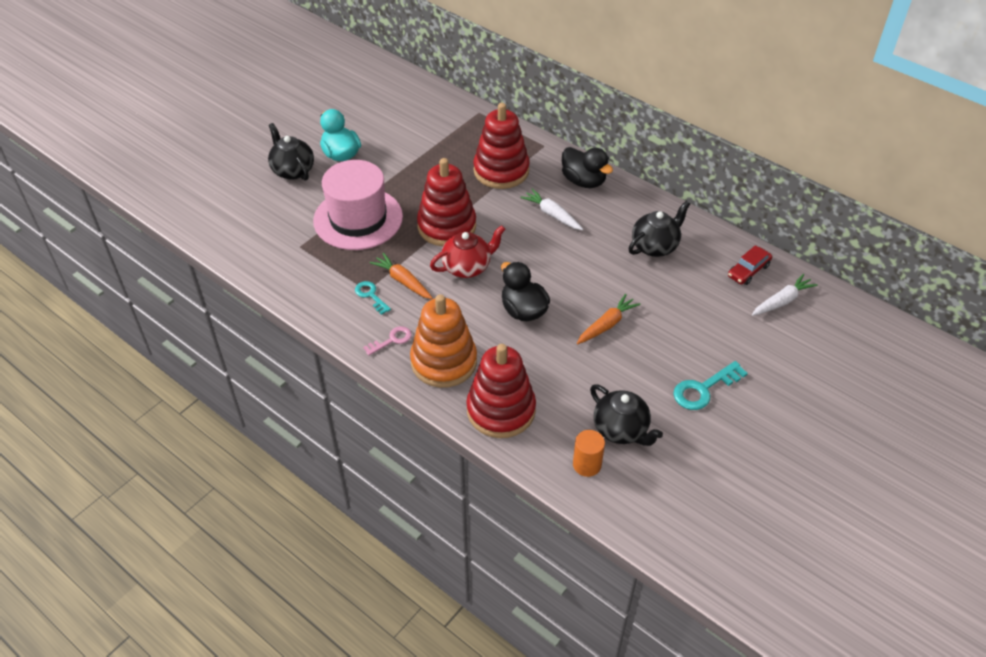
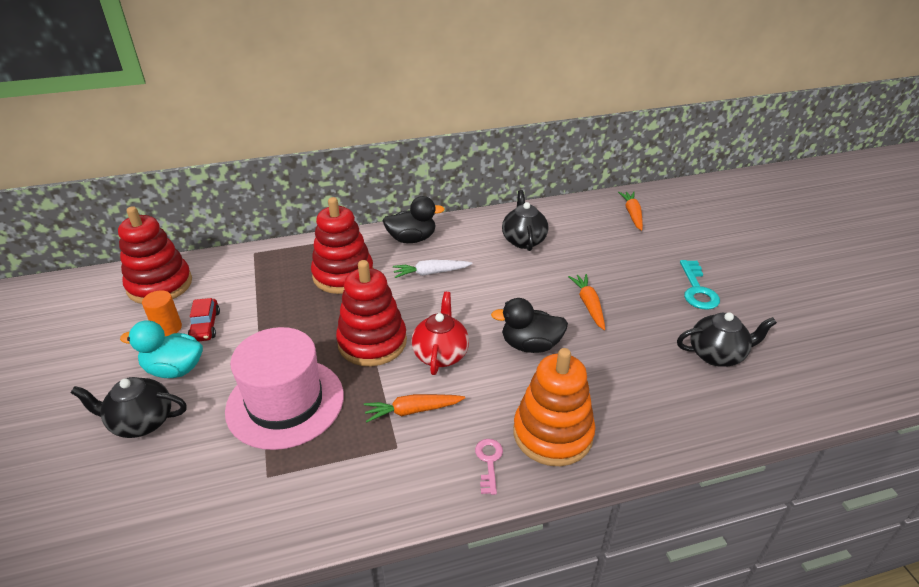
camera: 55 degrees left, 10 degrees down
(370, 295) = (408, 448): turquoise key -> none
(501, 410) = (647, 422): red stacking toy -> red stacking toy (160, 285)
(587, 464) = (748, 396): orange cylinder -> orange cylinder (168, 328)
(748, 271) = (589, 213): red car -> red car (205, 326)
(782, 301) = (632, 214): white carrot -> orange carrot

